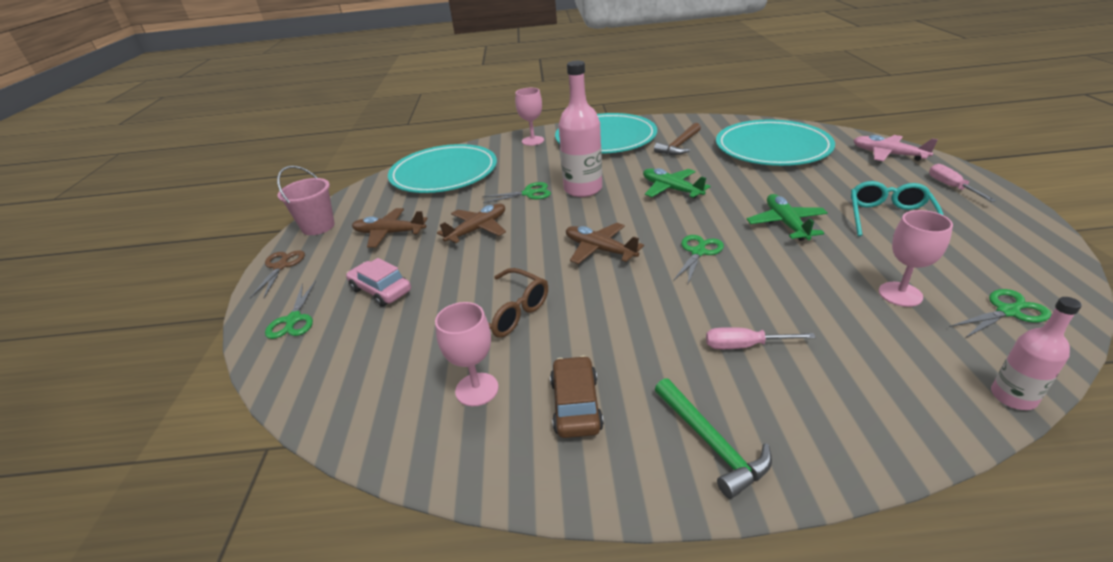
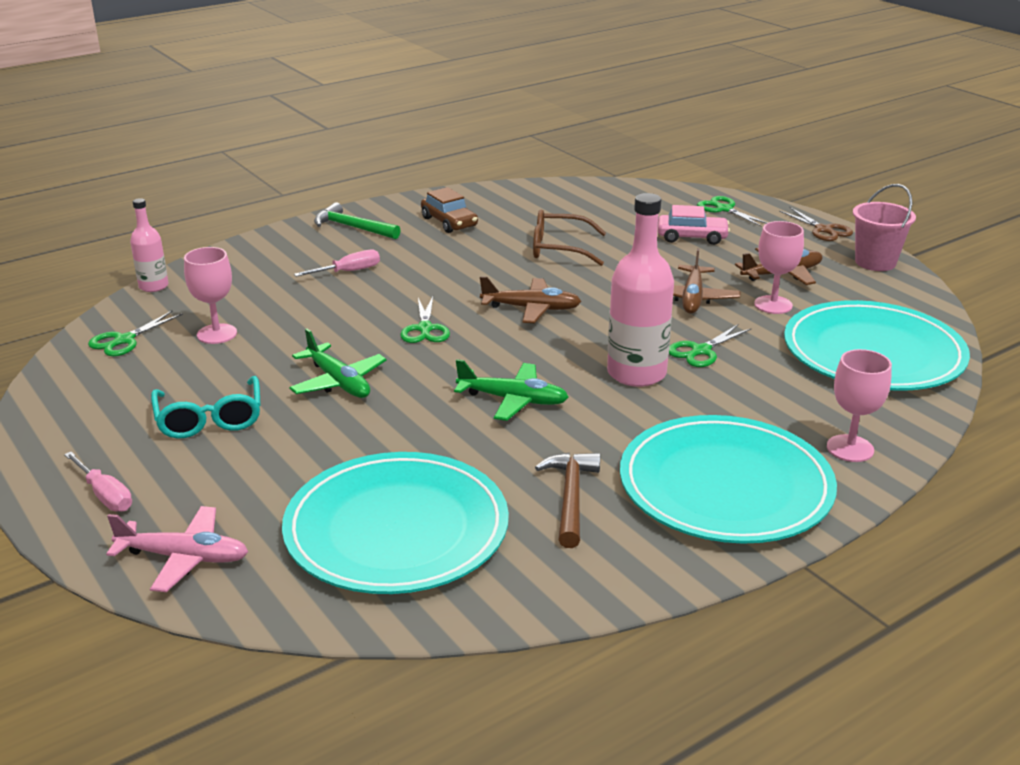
camera: 145 degrees right, 5 degrees down
(477, 389) = (523, 213): pink goblet -> pink goblet (773, 305)

